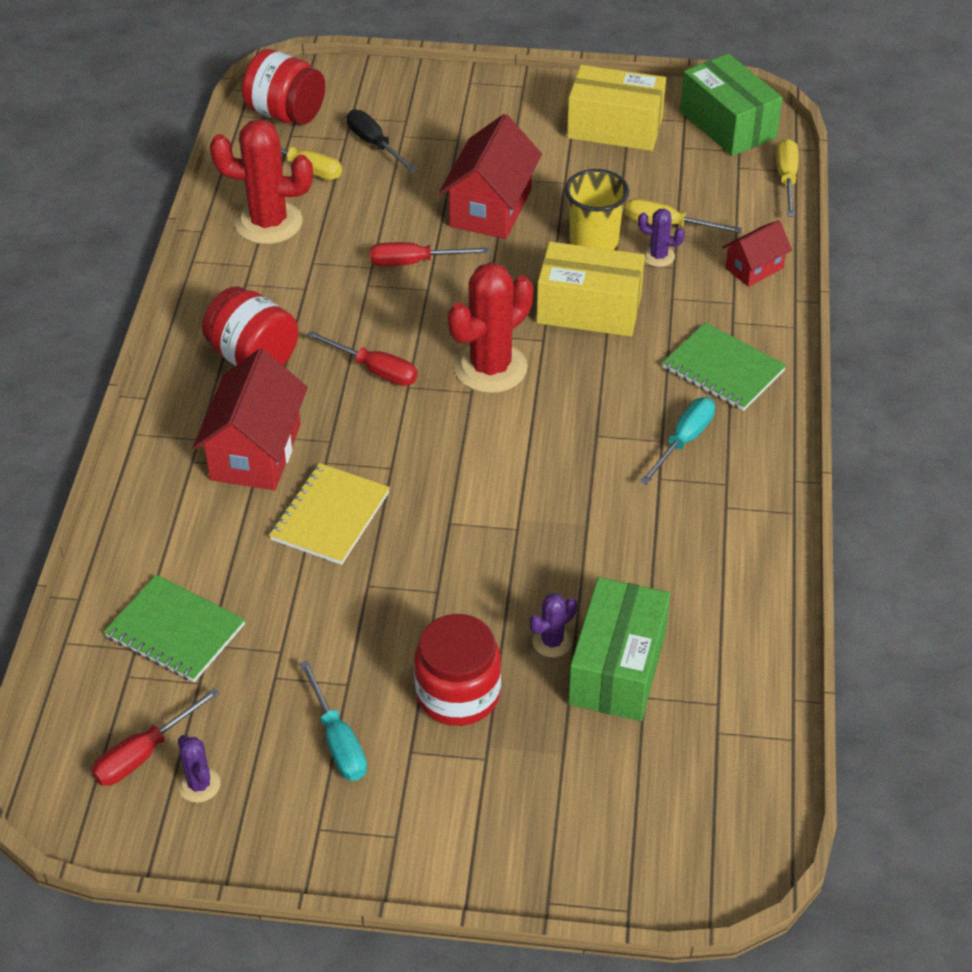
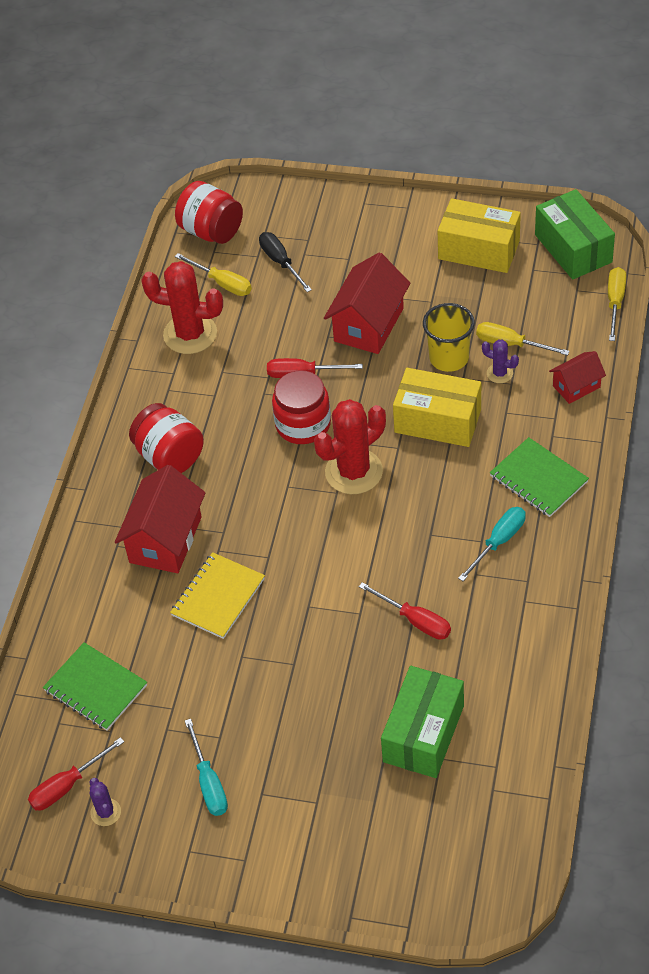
camera: 10 degrees right, 5 degrees up
(375, 370) = (263, 471): red screwdriver -> red screwdriver (415, 621)
(458, 694) = (301, 749): red jar -> red jar (303, 424)
(552, 642) = (376, 710): purple cactus -> none

